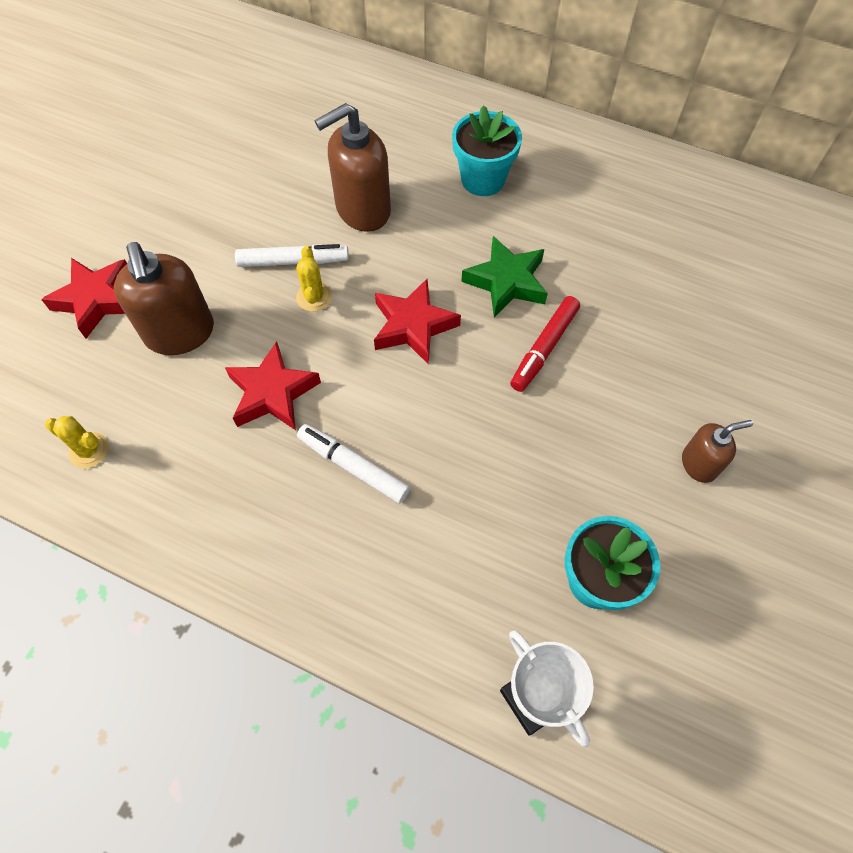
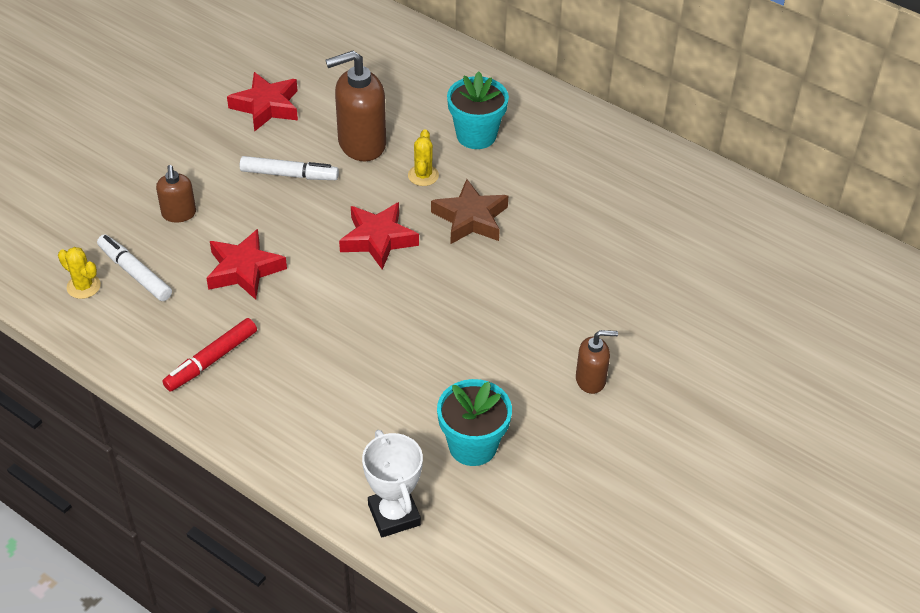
camera: 10 degrees right, 15 degrees down
(96, 300) = (115, 178): red star -> red star (266, 106)
(180, 333) = (179, 214): brown soap dispenser -> brown soap dispenser, size x0.56
(314, 297) = (299, 204): yellow cactus -> yellow cactus (423, 175)
(353, 467) = (296, 333): white marker -> white marker (135, 273)
(506, 282) = (470, 218): green star -> brown star
(544, 348) = (486, 274): red marker -> red marker (211, 360)

